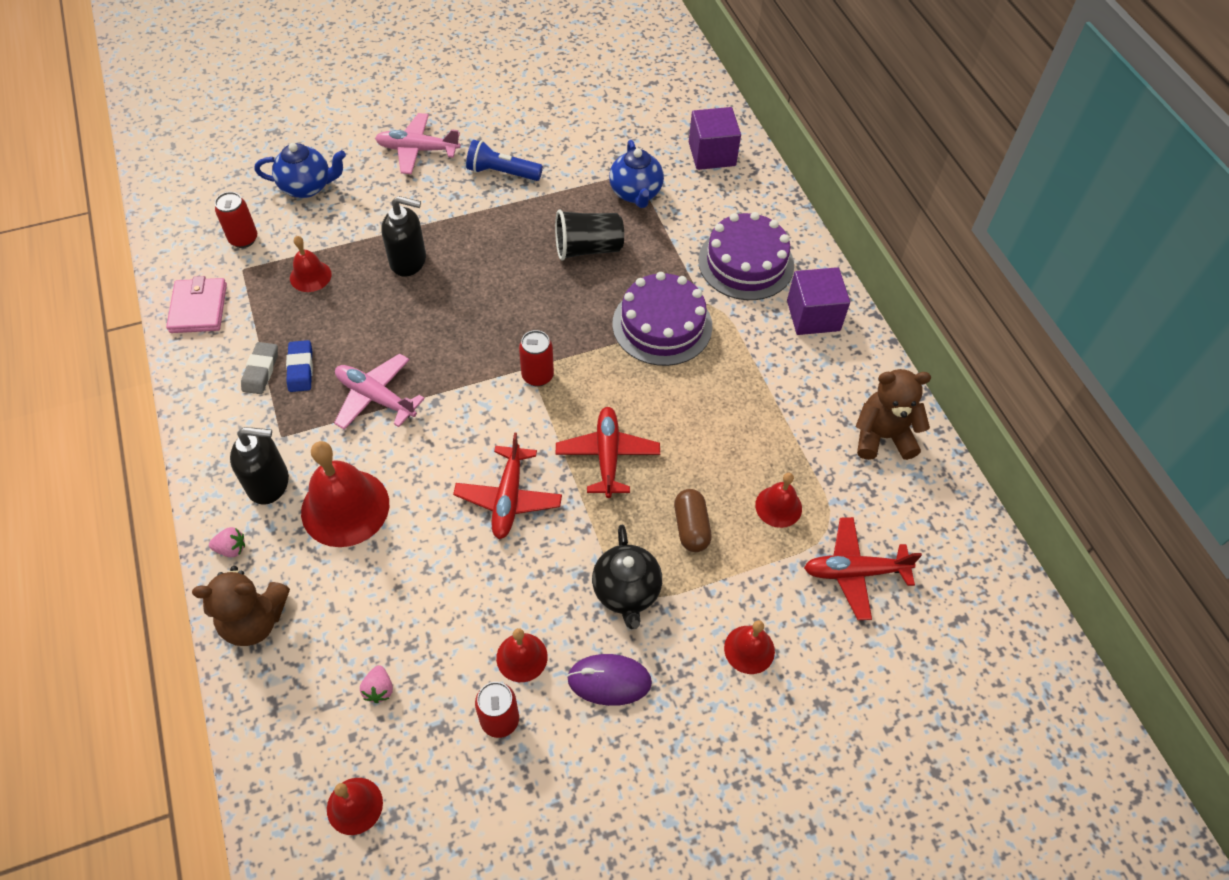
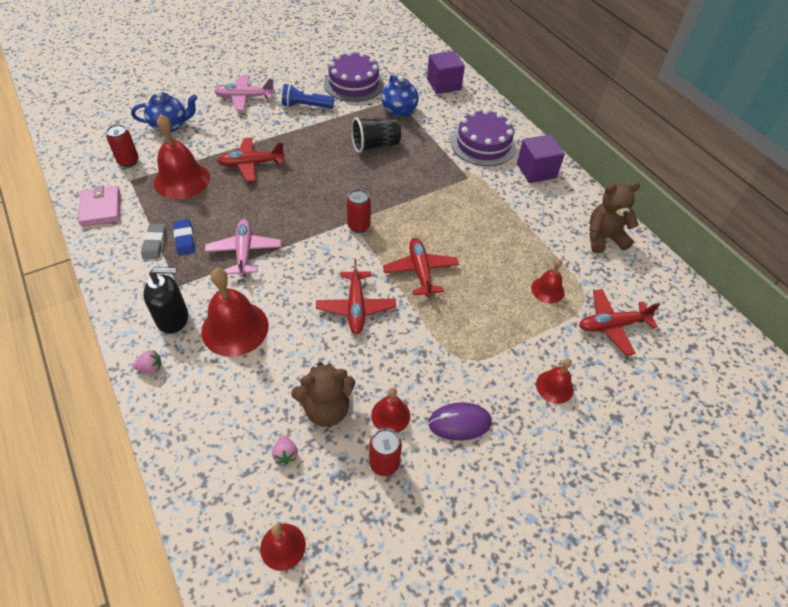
camera: 10 degrees left, 5 degrees down
(254, 620) = (177, 417): brown teddy bear -> brown teddy bear (326, 409)
(310, 276) = (182, 180): red bell -> red bell, size x1.84
(376, 397) = (244, 252): pink plane -> pink plane turned 60 degrees clockwise
(408, 261) = (251, 164): black soap dispenser -> red plane
(626, 592) = (456, 359): black teapot -> none
(662, 325) = (437, 186): purple cake -> purple cake (353, 84)
(691, 527) = (491, 310): brown capsule -> none

